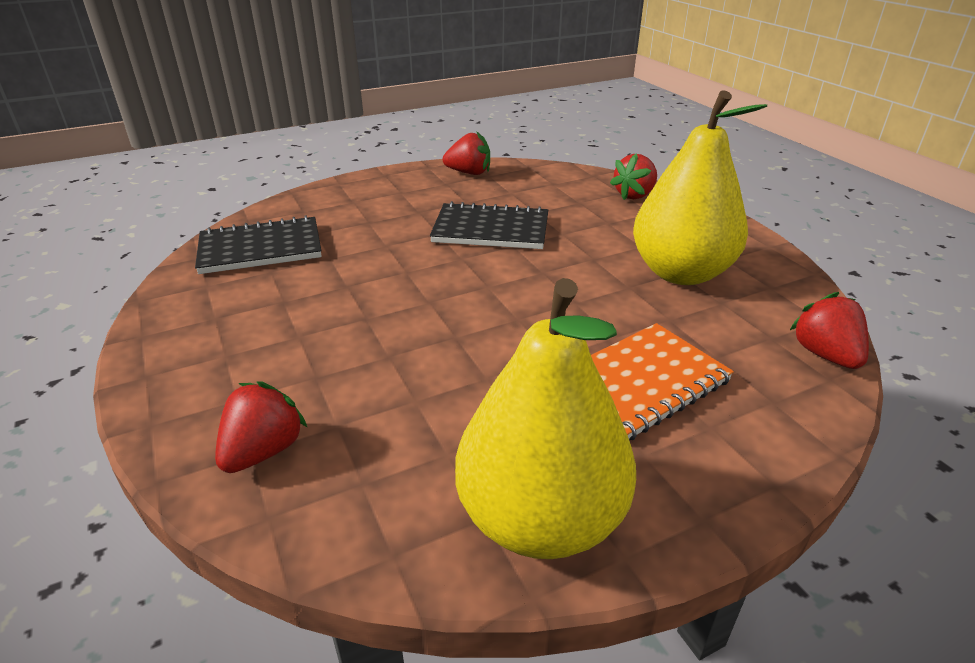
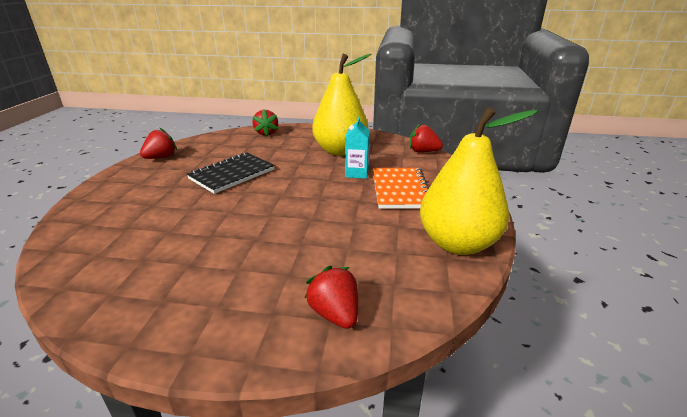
camera: 55 degrees left, 5 degrees down
(260, 248) = (104, 255): black notebook -> none
(632, 318) = (356, 173): none -> turquoise carton

